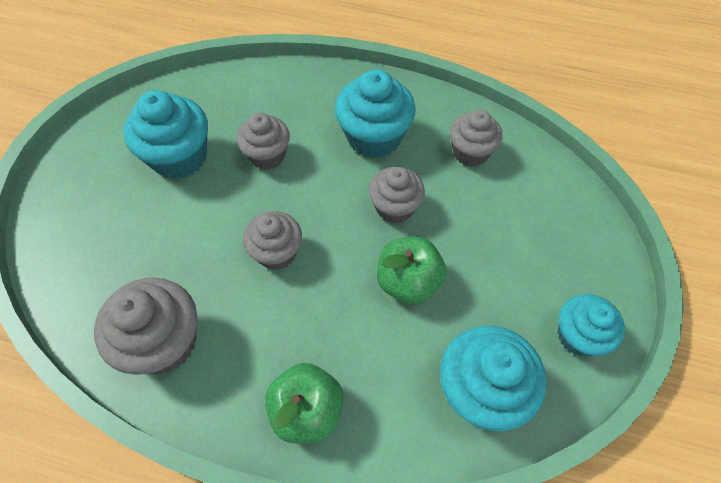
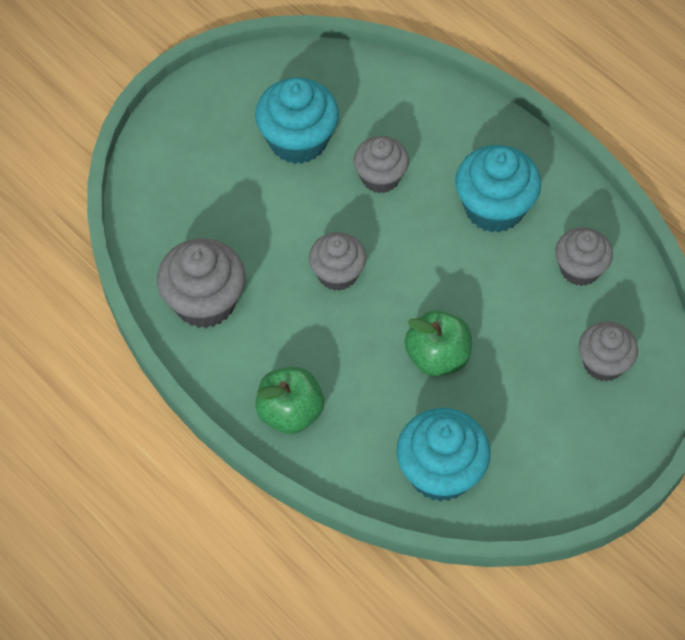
camera: 30 degrees right, 0 degrees up
(394, 207) = (469, 286): grey cupcake -> grey cupcake (603, 363)
(578, 336) = (556, 476): turquoise cupcake -> none

